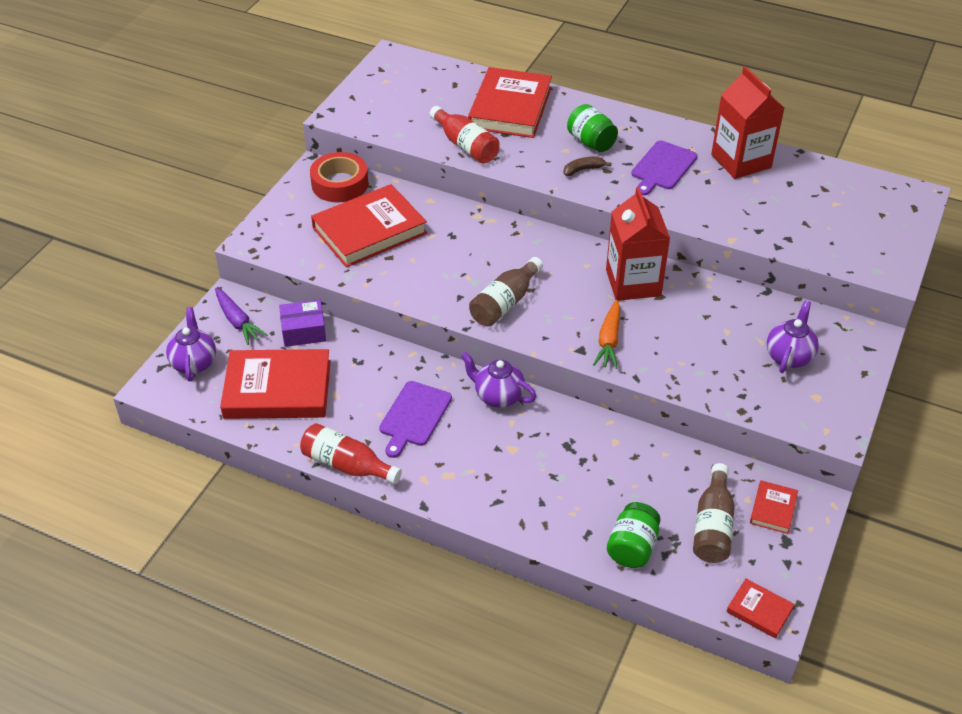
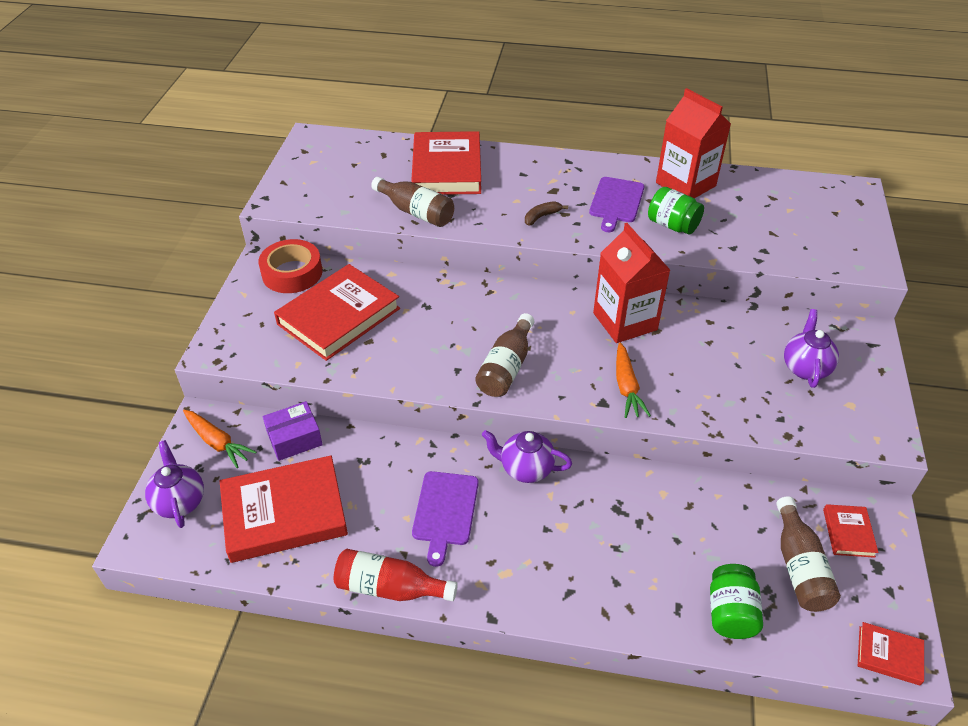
camera: 15 degrees left, 0 degrees up
(238, 321) = (218, 442): purple carrot -> orange carrot
(465, 145) = (416, 212): red bottle -> brown bottle
(591, 142) = (538, 189): green jar -> green jar (672, 225)

